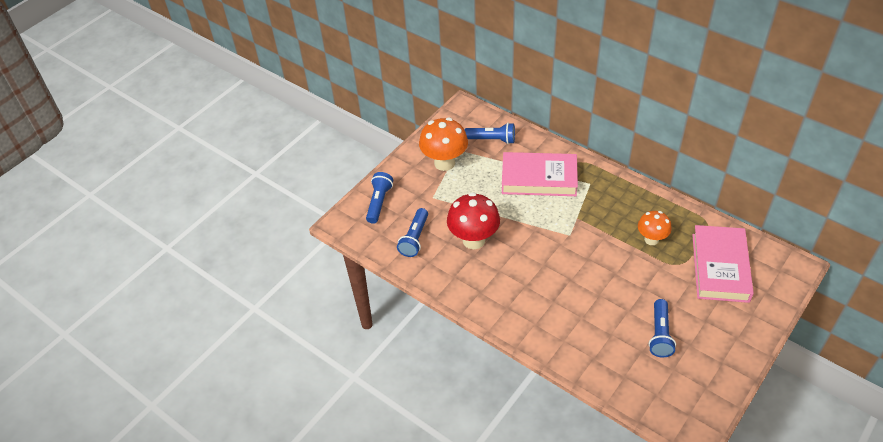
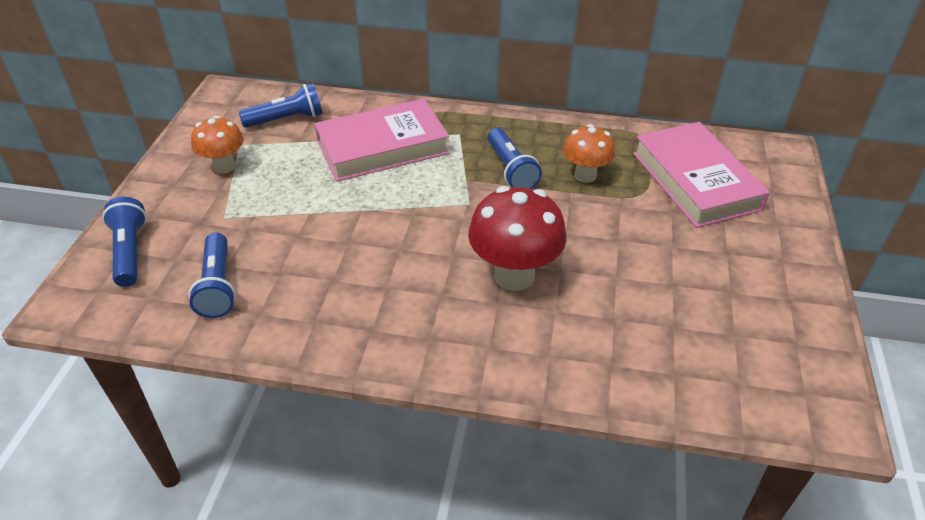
camera: 30 degrees left, 5 degrees down
(444, 163) = (224, 166): orange mushroom -> orange mushroom, size x0.62
(473, 240) = (322, 256): red mushroom -> red mushroom (514, 275)
(660, 334) = (682, 293): blue flashlight -> blue flashlight (511, 170)

